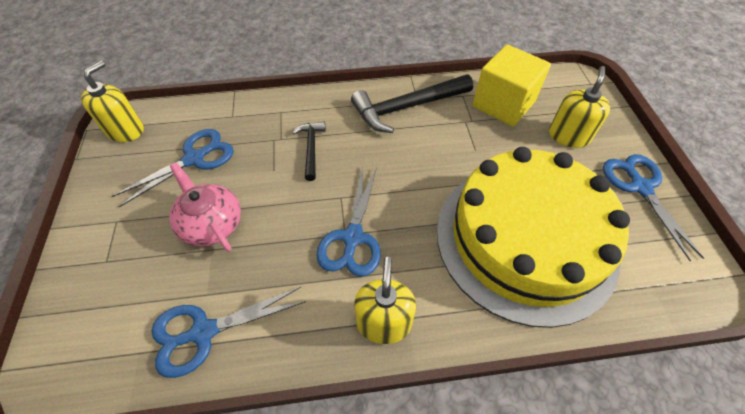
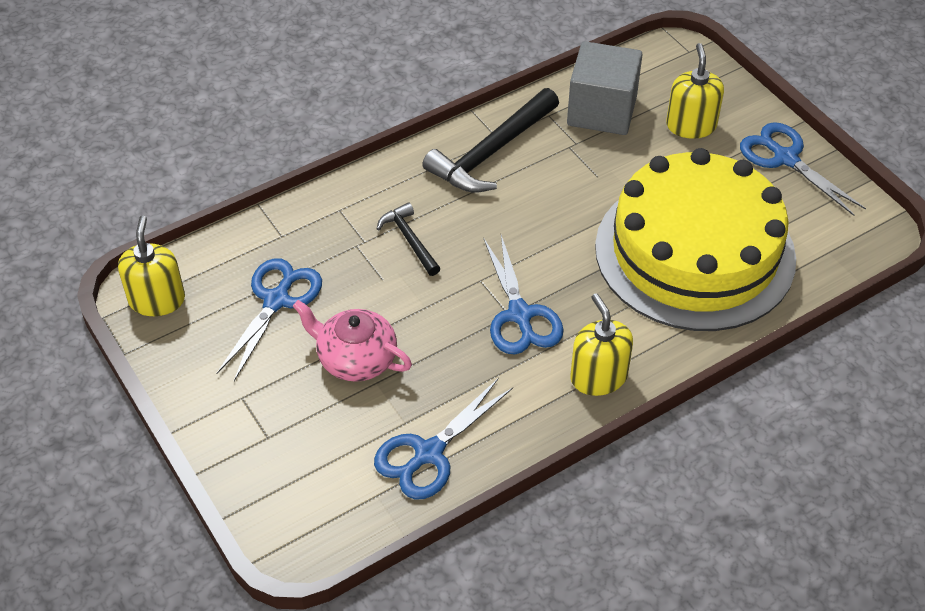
camera: 25 degrees left, 5 degrees down
(503, 104) = (602, 111): yellow cube -> grey cube

